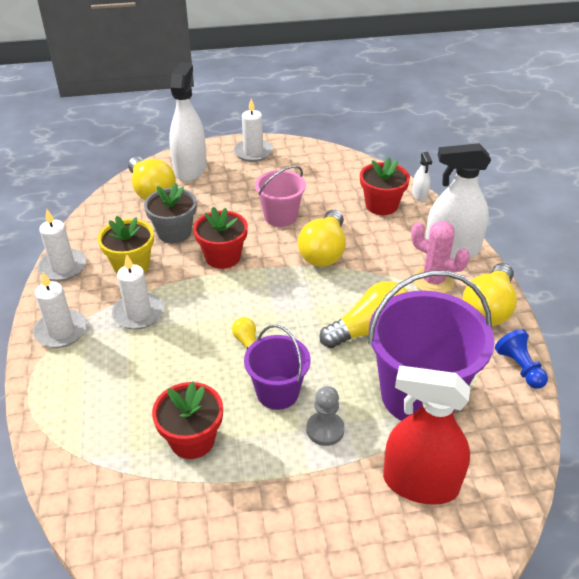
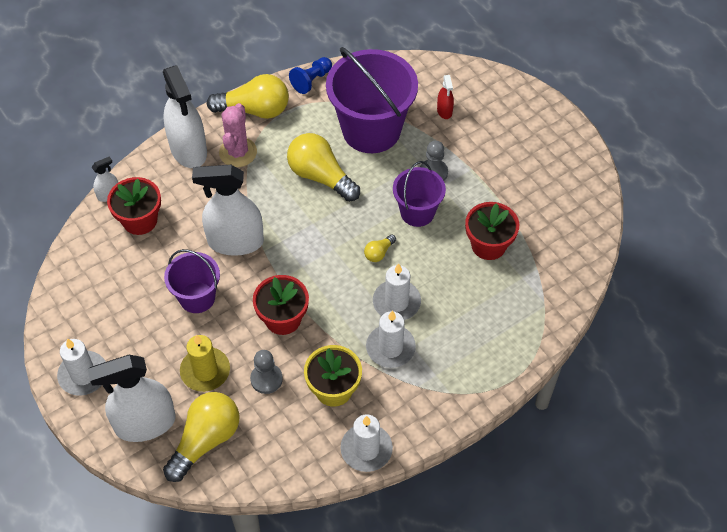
camera: 115 degrees left, 15 degrees up
(61, 331) = (443, 396): white candle -> white candle (396, 302)
(174, 232) = (266, 379): grey flower pot -> grey pawn
(209, 204) = (205, 371): none -> yellow candle
(280, 216) = (197, 297): pink bucket -> purple bucket
(324, 251) = (235, 242): yellow light bulb -> white spray bottle
(420, 483) = (444, 111): red spray bottle -> red spray bottle, size x0.45

